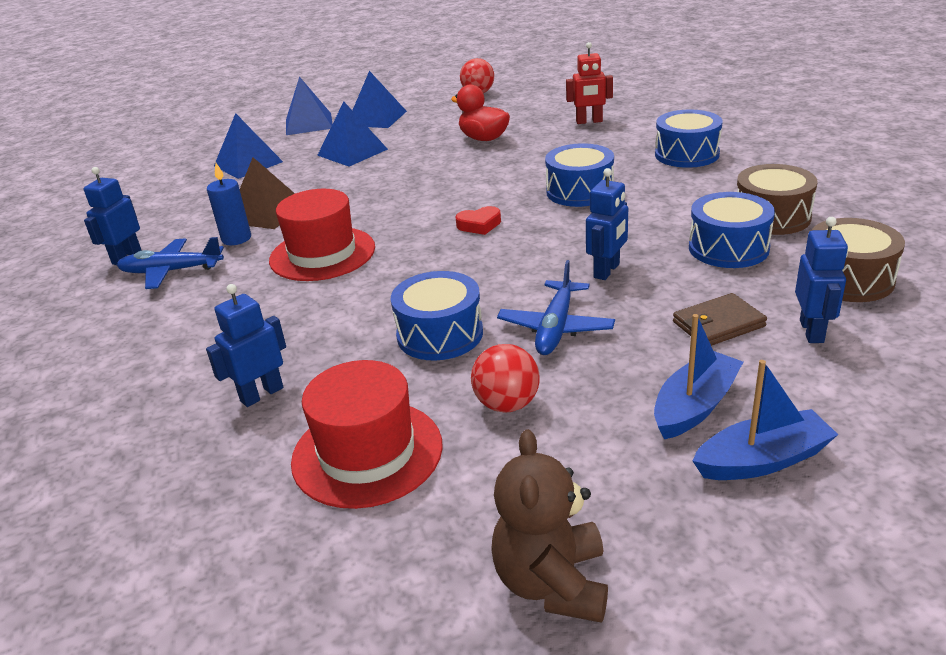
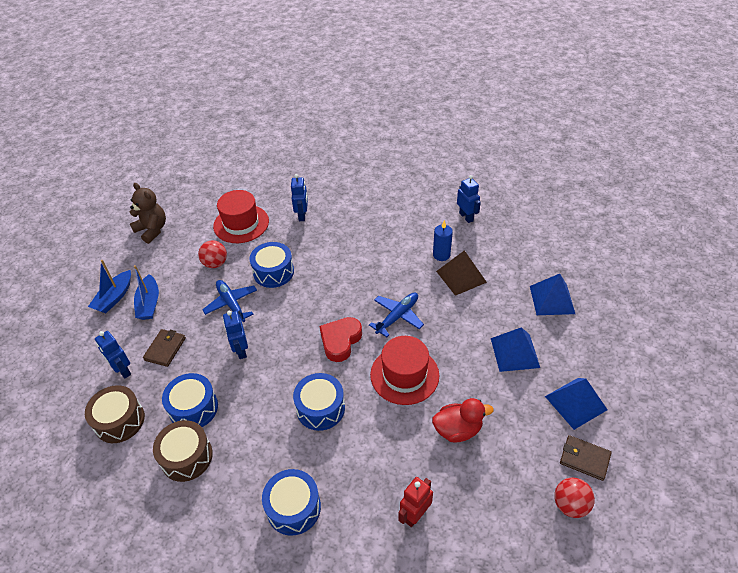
camera: 130 degrees right, 15 degrees up
(172, 271) = (431, 225): blue plane -> blue plane (397, 316)
(309, 123) = (606, 362): blue pyramid -> none
(322, 254) = (385, 274): red hat -> red hat (404, 375)
(429, 101) = (584, 459): none -> brown wallet
(479, 225) = (340, 341): red heart -> red heart, size x1.68

